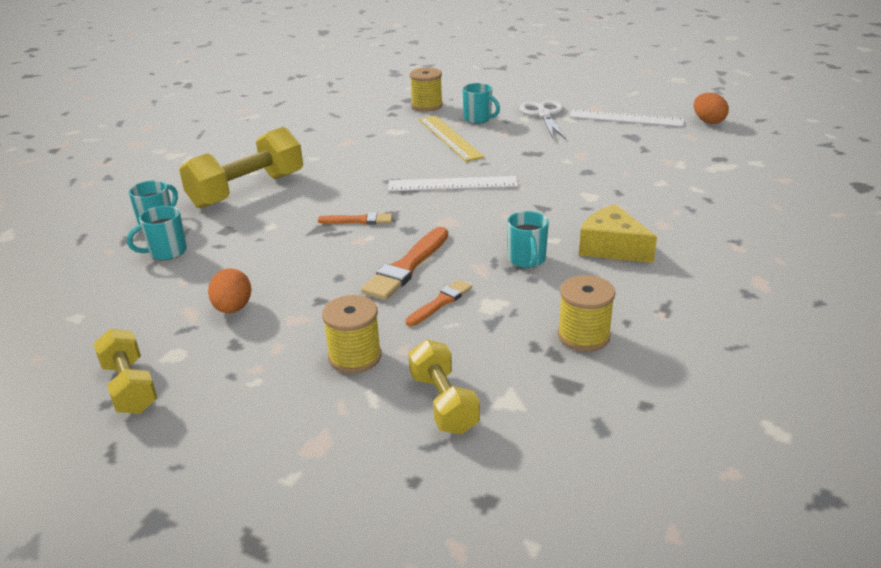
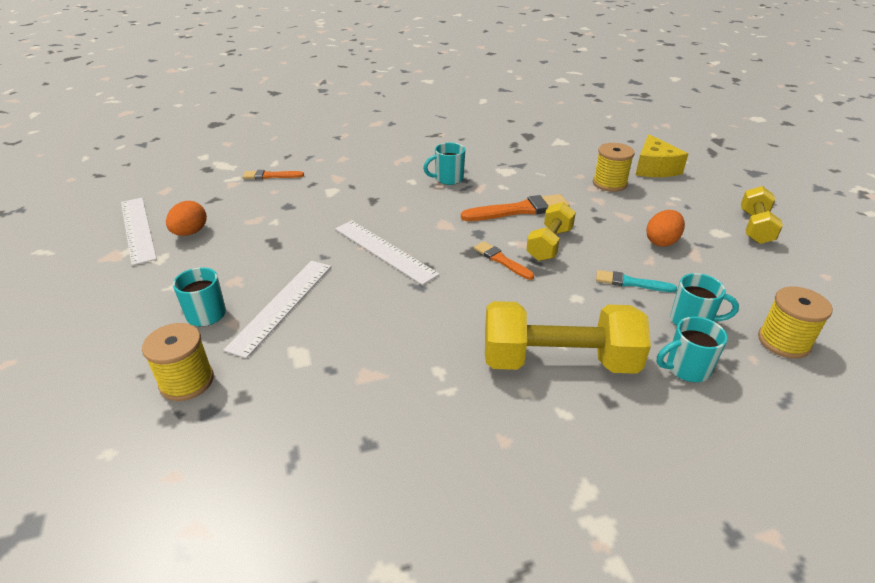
camera: 135 degrees left, 5 degrees up
(235, 256) = (631, 283): none -> turquoise brush
(440, 302) = (530, 184): orange brush -> orange brush (270, 176)
(443, 403) = (588, 152): yellow dumbbell -> yellow dumbbell (549, 244)
(450, 137) = (282, 305): yellow ruler -> white ruler
(527, 260) = (448, 179): turquoise mug -> turquoise mug turned 150 degrees counterclockwise
(544, 115) = (159, 276): white scissors -> none
(583, 336) = (489, 143): yellow spool -> yellow spool (783, 342)
(612, 247) = (395, 162): yellow cheese -> yellow cheese (654, 168)
(708, 121) = (119, 192): orange egg -> orange egg (190, 233)

